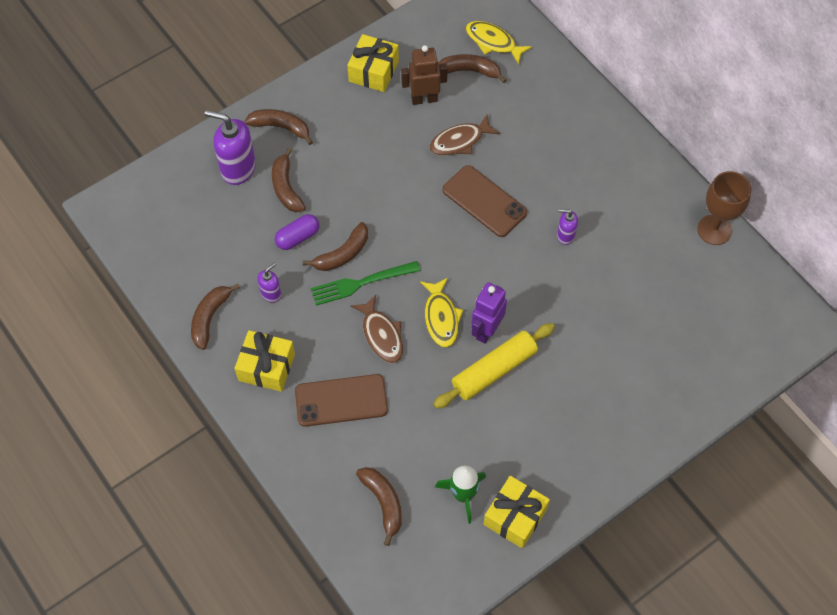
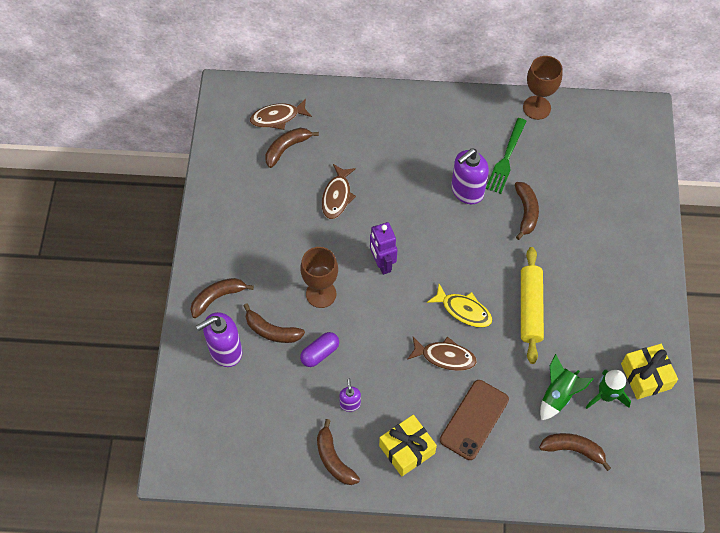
camera: 50 degrees left, 0 degrees up
(298, 237) = (320, 353): purple capsule -> purple capsule turned 45 degrees clockwise
(342, 254) = (359, 334): brown banana -> brown banana (526, 212)
(354, 198) = (321, 294): none -> brown goblet
(361, 283) = (393, 339): green fork -> green fork (506, 158)
(373, 71) = (229, 205): yellow gift -> none
(424, 99) = (282, 192): brown robot -> none
(427, 453) = (558, 395): none -> green rocket
(484, 201) = (398, 217): brown phone -> none
(486, 330) = (497, 290): purple robot -> purple robot (382, 263)
(493, 42) = (277, 117): yellow fish -> brown fish
(565, 235) = (467, 191): purple soap dispenser -> purple soap dispenser, size x1.91

